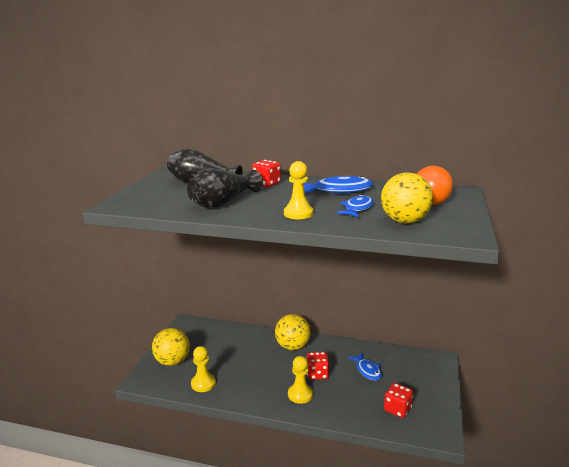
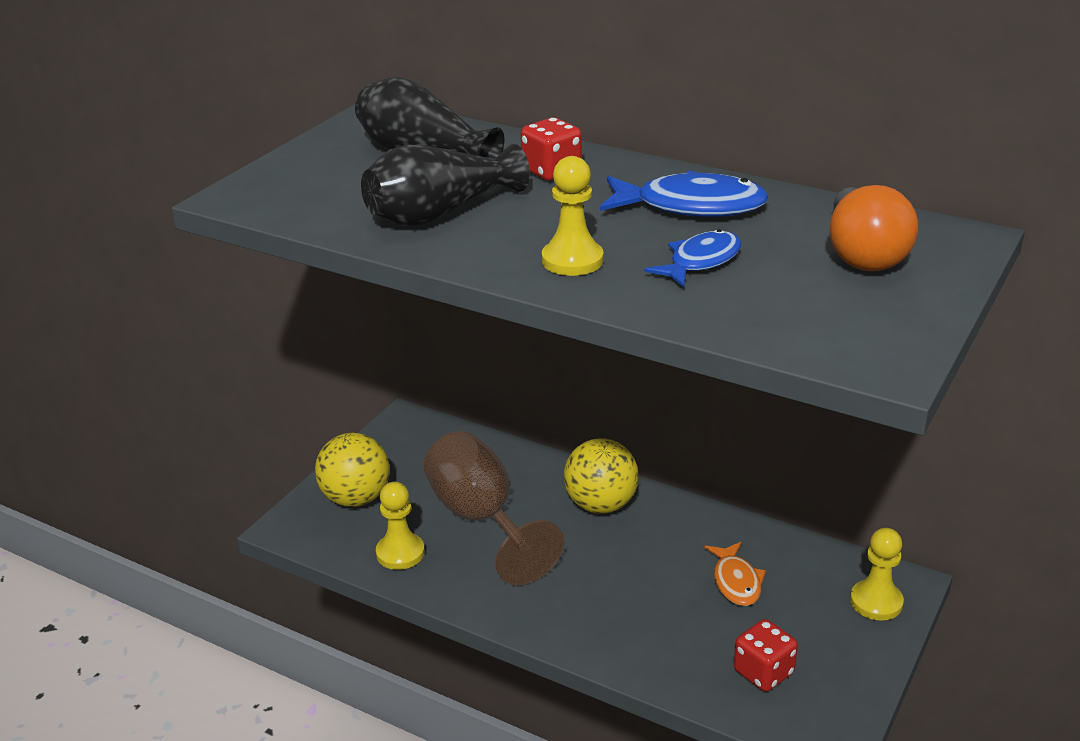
camera: 15 degrees right, 10 degrees up
(238, 361) = (481, 519): none -> brown goblet
(300, 394) = (579, 607): yellow pawn -> yellow pawn (876, 602)
(317, 374) = (629, 571): red dice -> none
(367, 370) = (736, 582): blue fish -> orange fish
(404, 221) = (777, 308): yellow ball -> none

